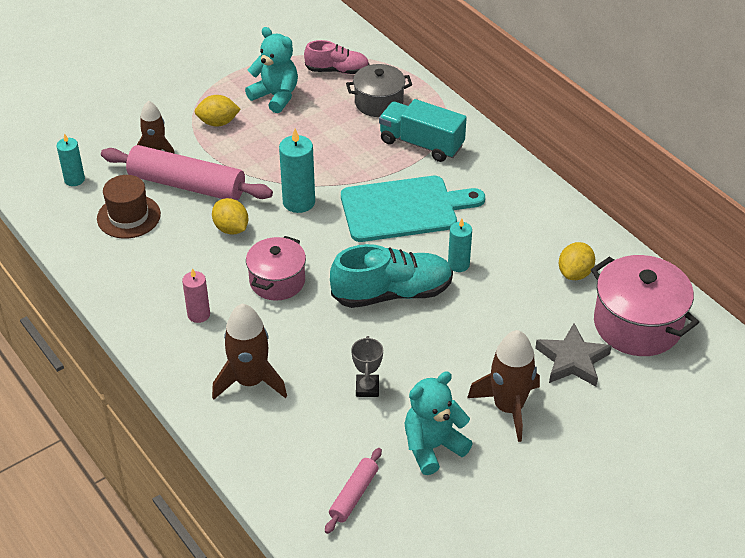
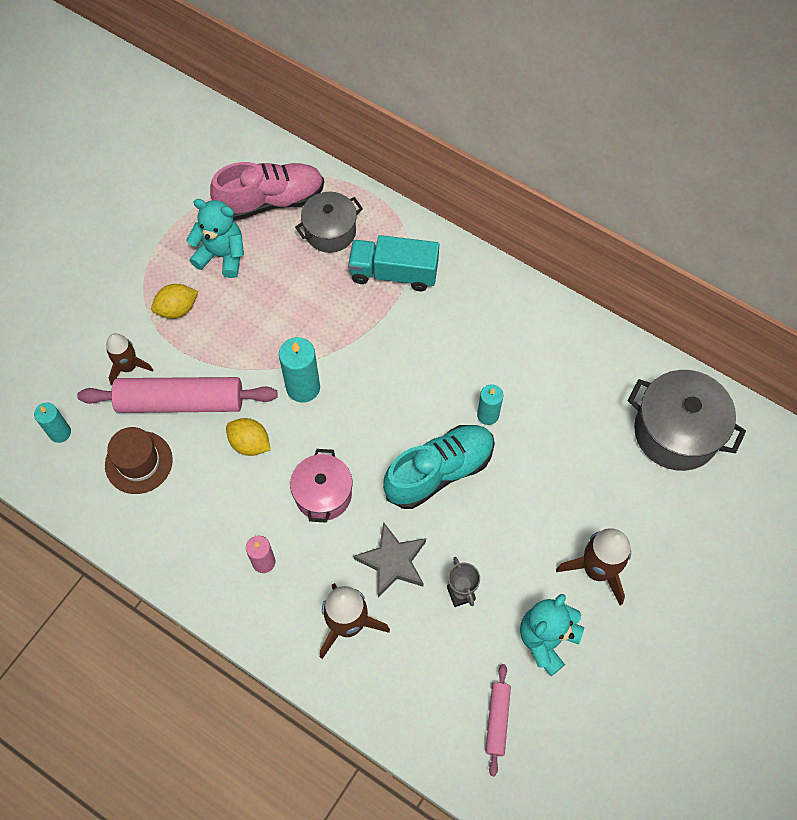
camera: 20 degrees left, 20 degrees up
(337, 70) = (271, 201): pink shoe -> pink shoe, size x1.61
(404, 209) = (409, 362): turquoise cutting board -> none
(572, 360) = (633, 494): grey star -> grey star (392, 562)
(575, 273) = (599, 389): yellow lemon -> none
(637, 324) = (676, 432): pink pot -> grey pot

